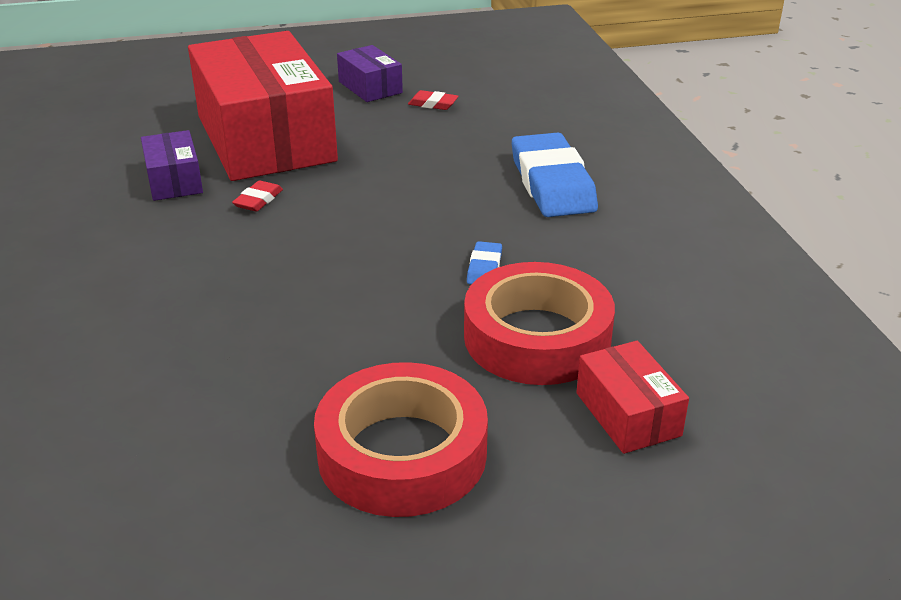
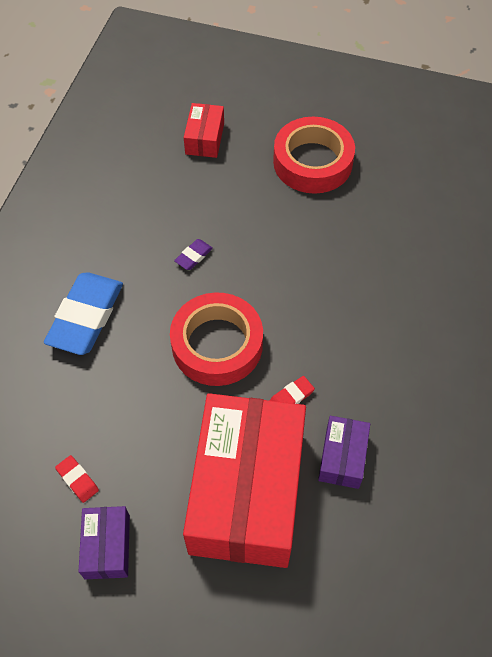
camera: 150 degrees left, 25 degrees up
(484, 268) = (193, 256): blue eraser -> purple eraser
(537, 337) = (207, 195): red tape -> red tape (217, 344)

